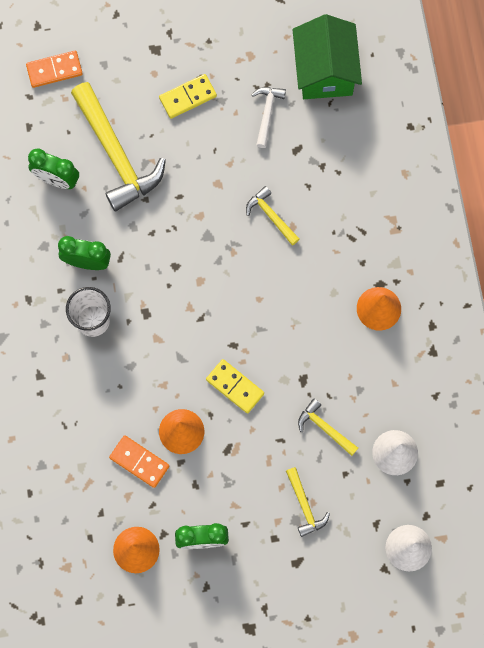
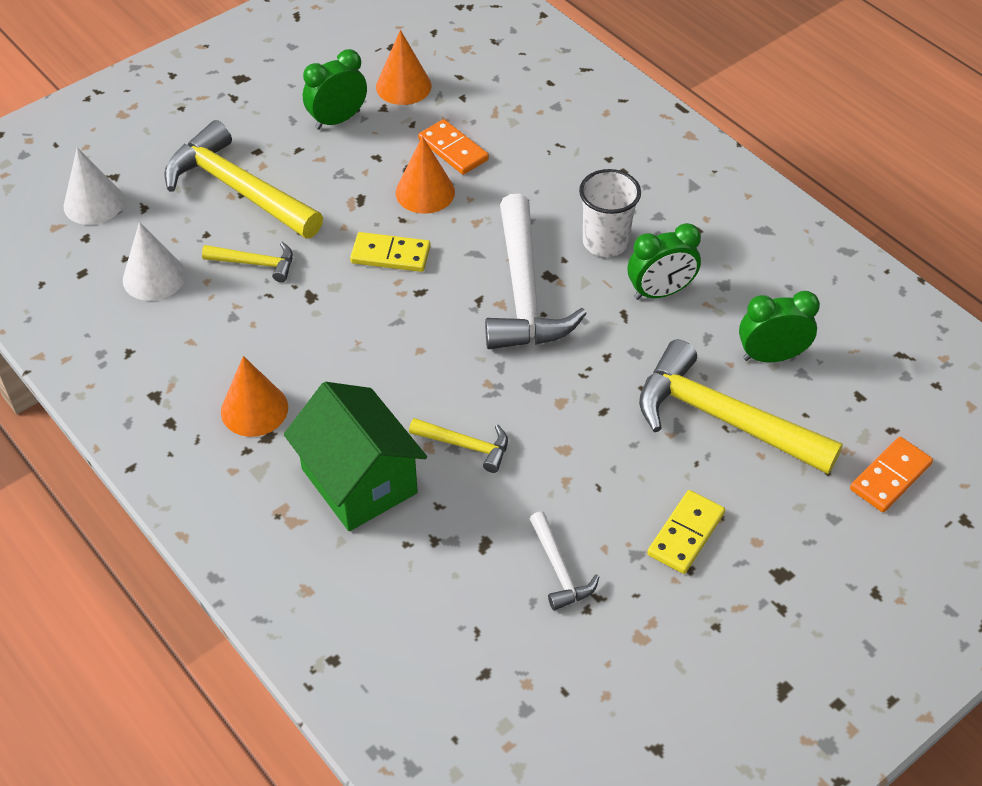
camera: 150 degrees right, 25 degrees down
(139, 461) = (453, 150): orange domino -> orange domino turned 45 degrees clockwise
(169, 309) = (524, 291): none -> white hammer
(304, 505) = (238, 189): yellow hammer -> yellow hammer, size x2.06
(325, 71) = (513, 673): green house -> green house (359, 481)

